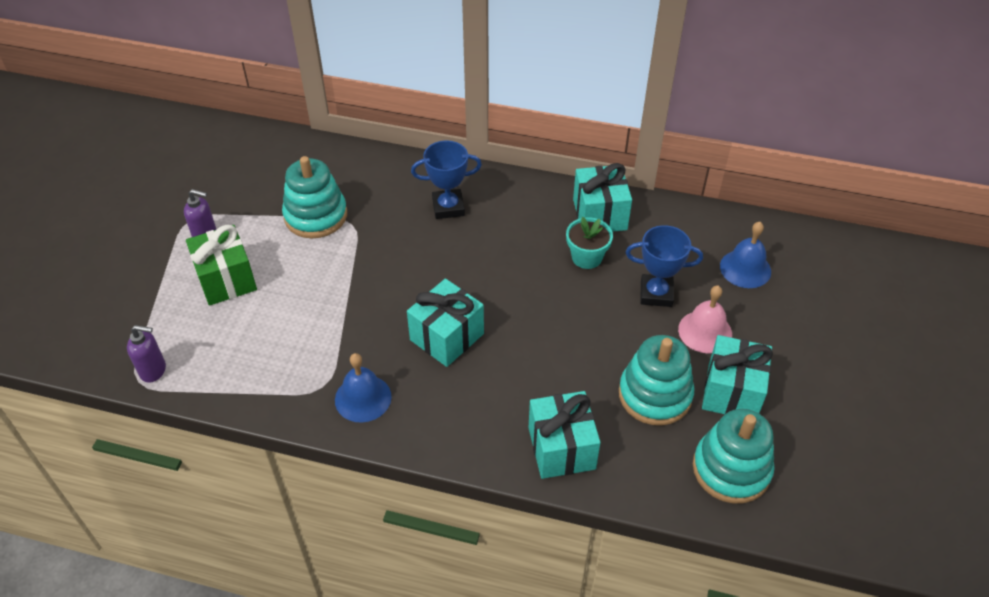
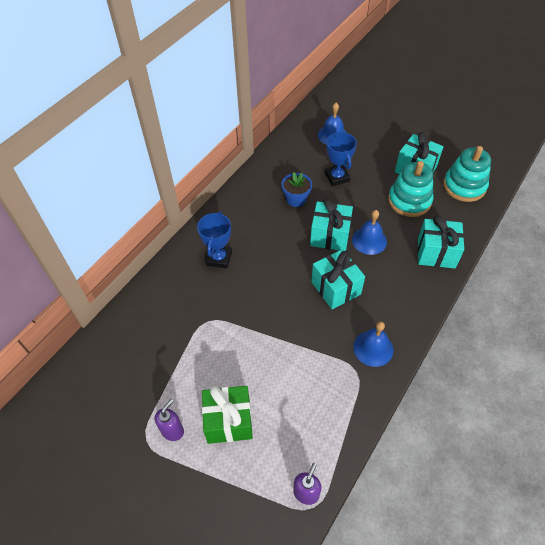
camera: 70 degrees left, 5 degrees up
(316, 216) = (187, 343): turquoise stacking toy -> none
(548, 358) = (369, 240): none -> blue bell
(586, 257) = (296, 199): turquoise flower pot -> blue flower pot
(599, 214) = (263, 182): turquoise gift -> turquoise gift (330, 236)
(656, 294) = (337, 177): blue trophy -> blue trophy turned 45 degrees counterclockwise
(705, 331) = (371, 166): pink bell -> none

